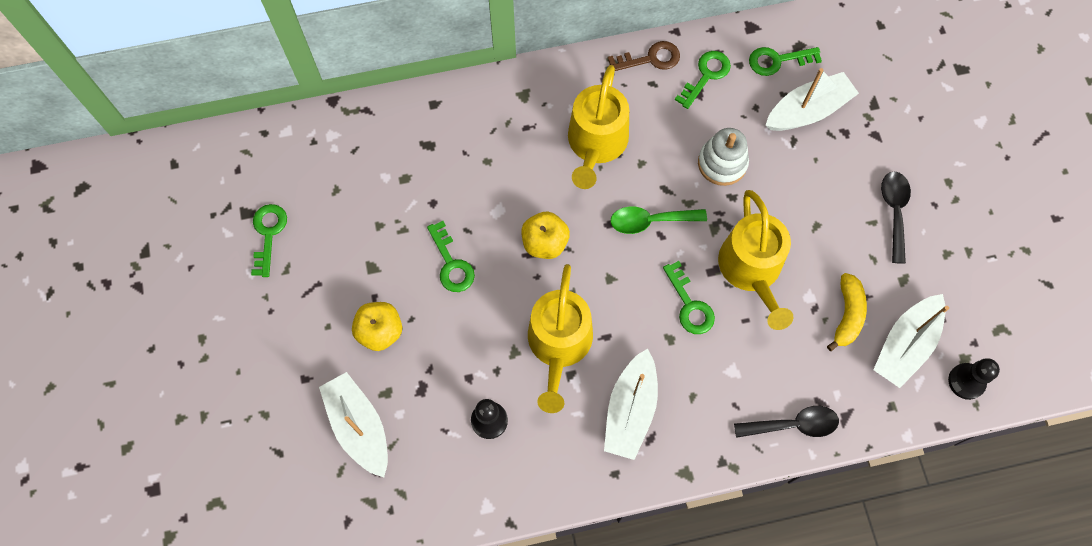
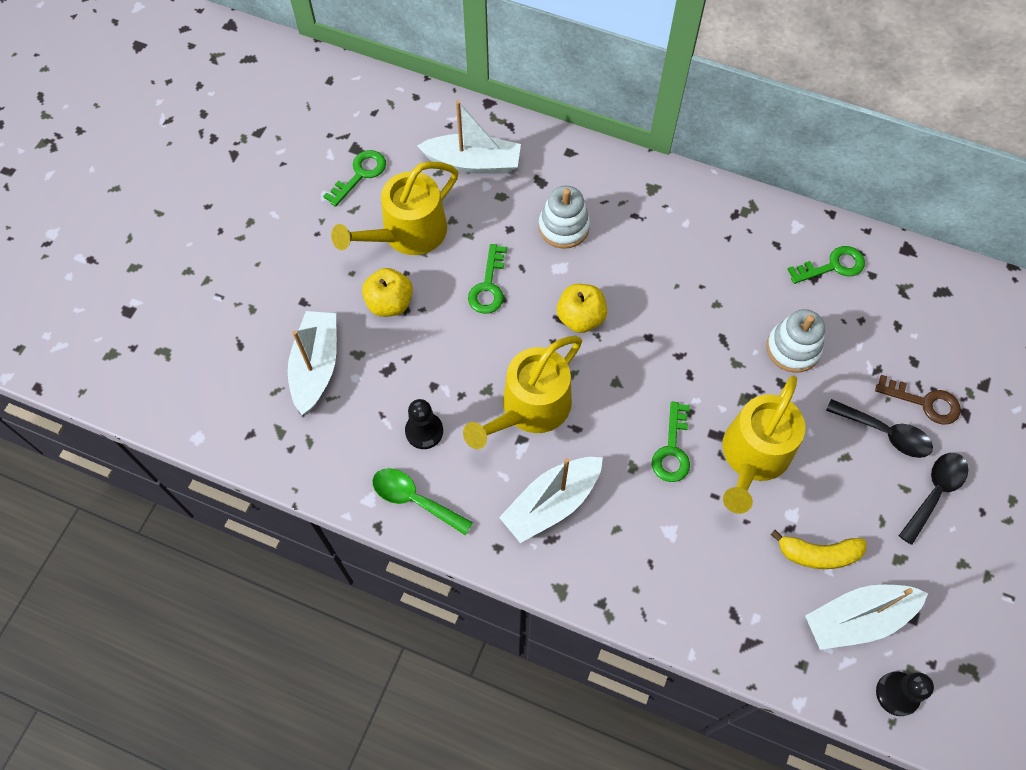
camera: 35 degrees right, 5 degrees down
(476, 173) = (563, 227): none -> white stacking toy
(596, 143) = (687, 264): yellow watering can -> yellow watering can (407, 233)
(650, 59) = (790, 223): brown key -> brown key (924, 402)
(651, 221) = (689, 357): green spoon -> green spoon (415, 500)
(777, 60) = (913, 292): green key -> none
(792, 425) = (692, 616): black spoon -> black spoon (884, 433)
(808, 111) = (911, 352): white boat -> white boat (473, 163)
(847, 315) = (818, 554): yellow banana -> yellow banana turned 45 degrees clockwise

